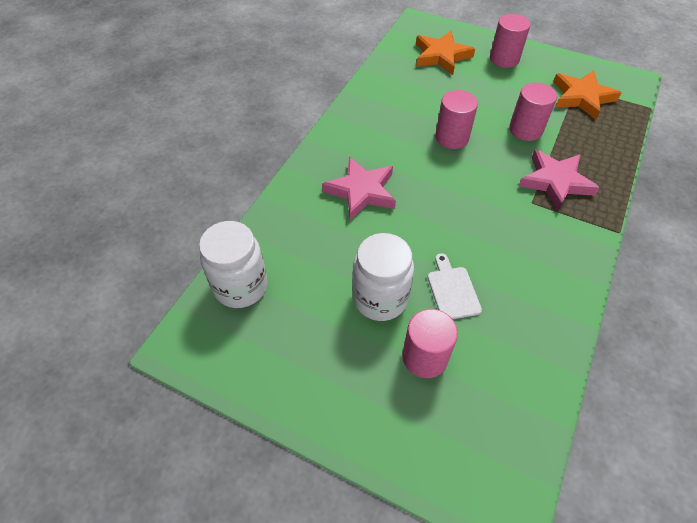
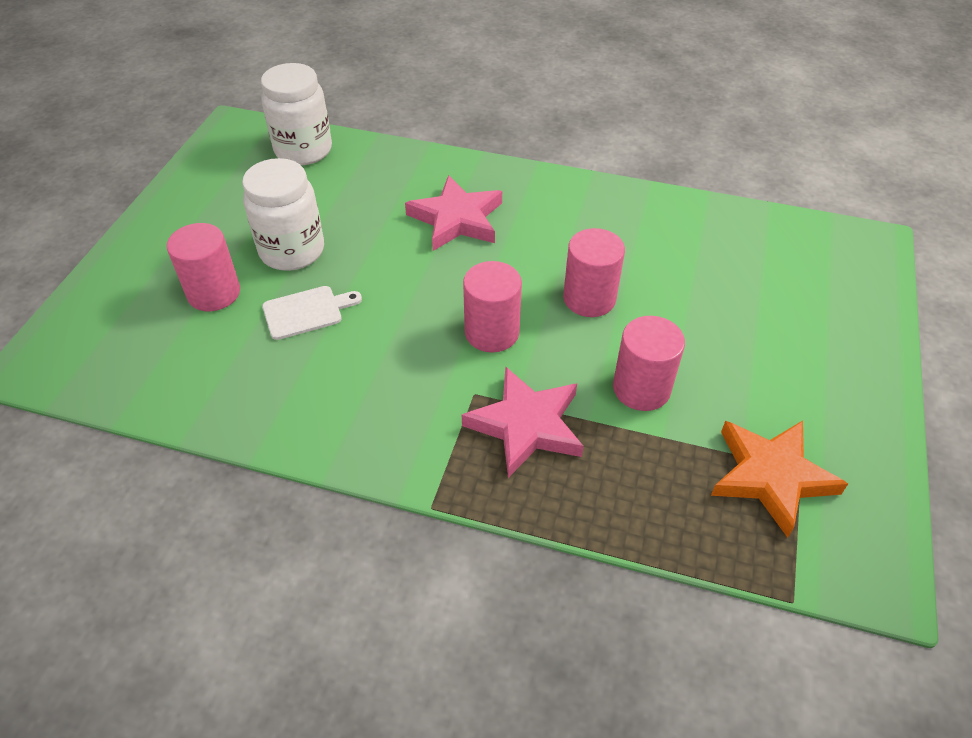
camera: 80 degrees right, 5 degrees down
(441, 56) = (791, 276): orange star -> none
(504, 59) = (830, 359): pink cylinder -> pink cylinder (492, 332)

